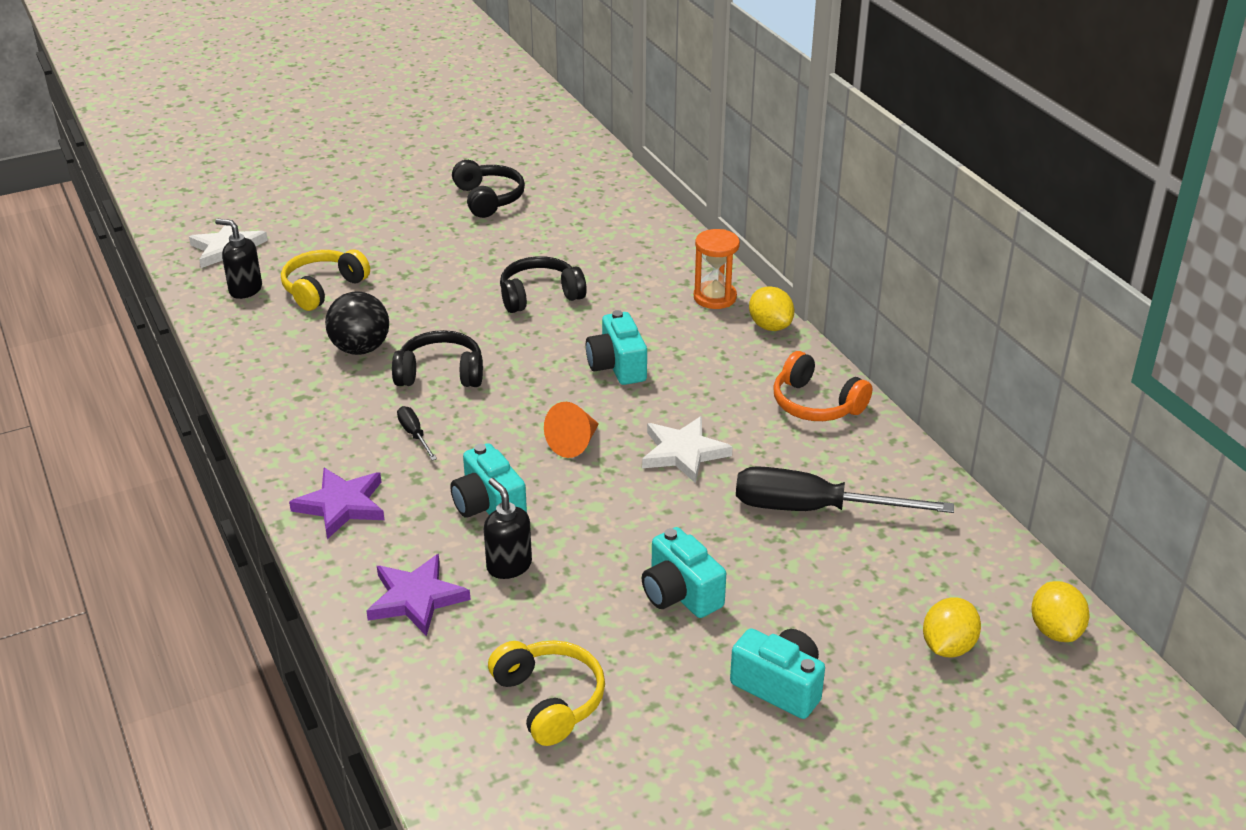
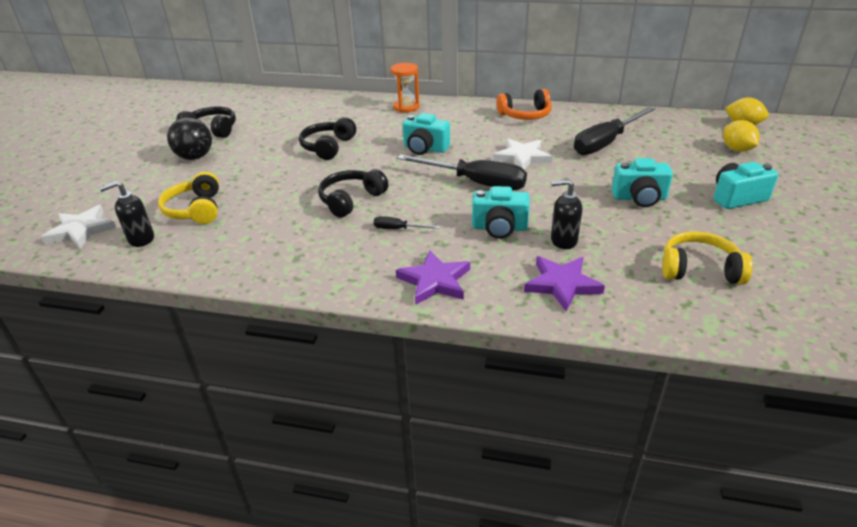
camera: 50 degrees left, 0 degrees up
(360, 349) = (282, 218): black ball -> black ball (195, 157)
(574, 443) = (475, 183): orange cone -> black screwdriver
(770, 326) = (450, 104): yellow lemon -> none

